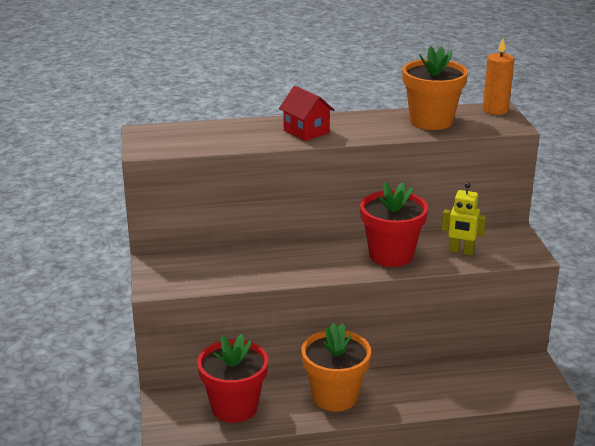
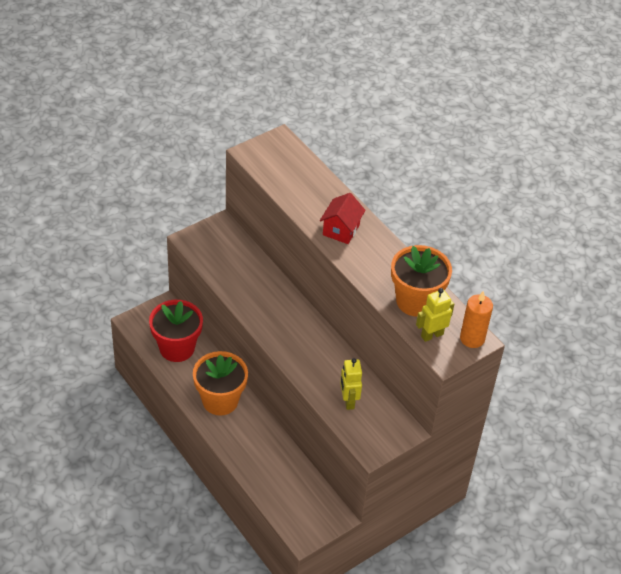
camera: 60 degrees right, 20 degrees up
(391, 255) = (314, 357): red flower pot -> none
(480, 124) = (432, 335): none -> yellow robot

